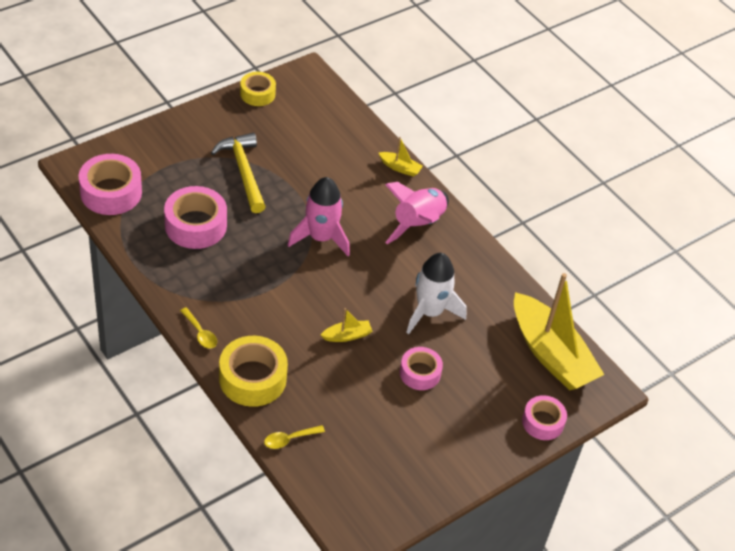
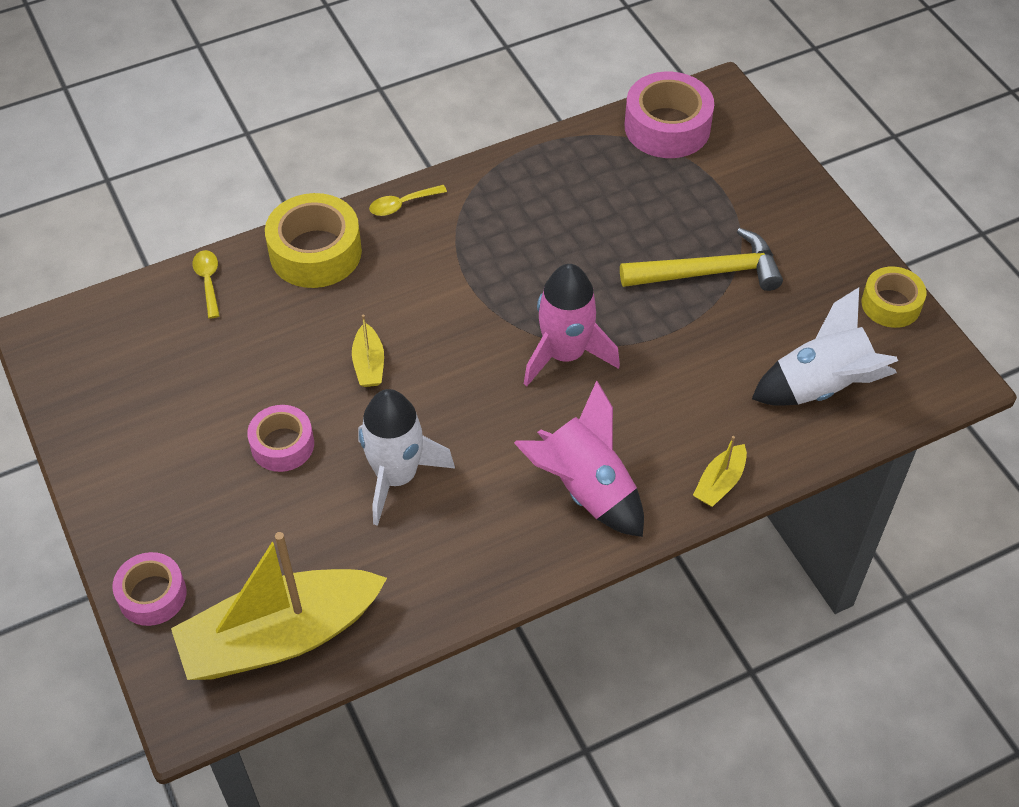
camera: 105 degrees right, 5 degrees up
(195, 225) = (599, 211): pink tape -> none
(324, 125) = (821, 386): none -> white rocket

